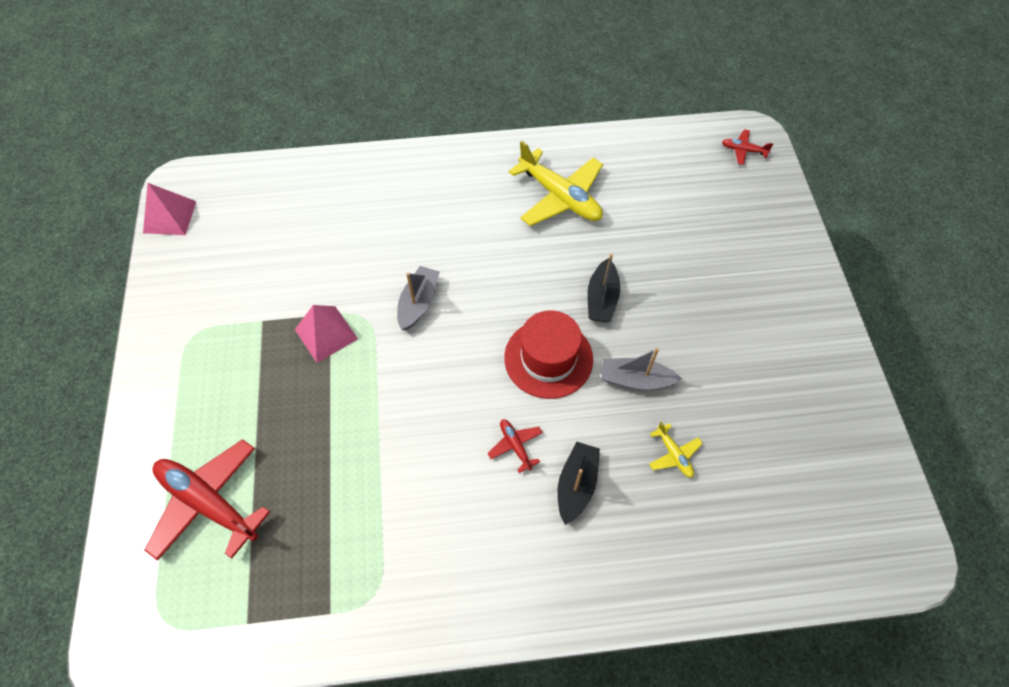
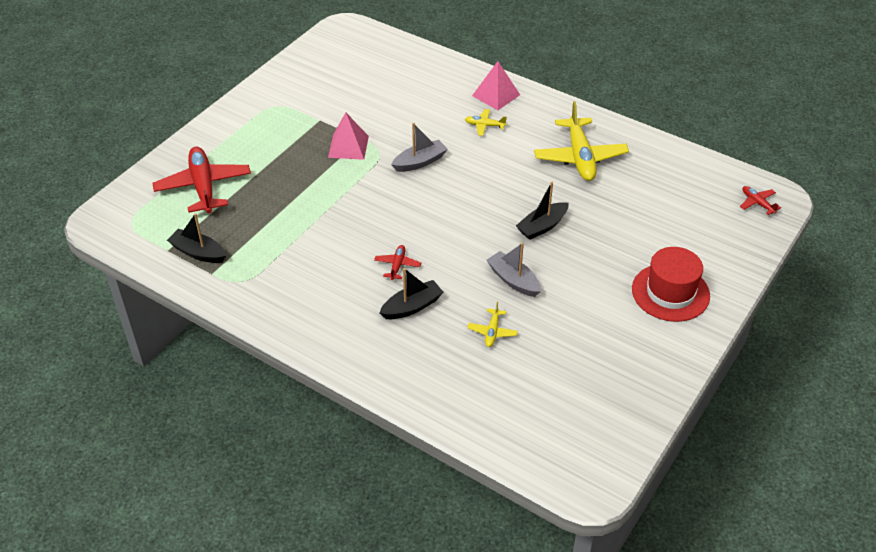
camera: 40 degrees right, 15 degrees down
(170, 217) = (322, 41): pink pyramid -> pink pyramid (496, 95)
(287, 597) = (198, 253): none -> black boat
(440, 217) = (484, 125): none -> yellow plane
(548, 358) = (469, 236): red hat -> red hat (670, 292)

